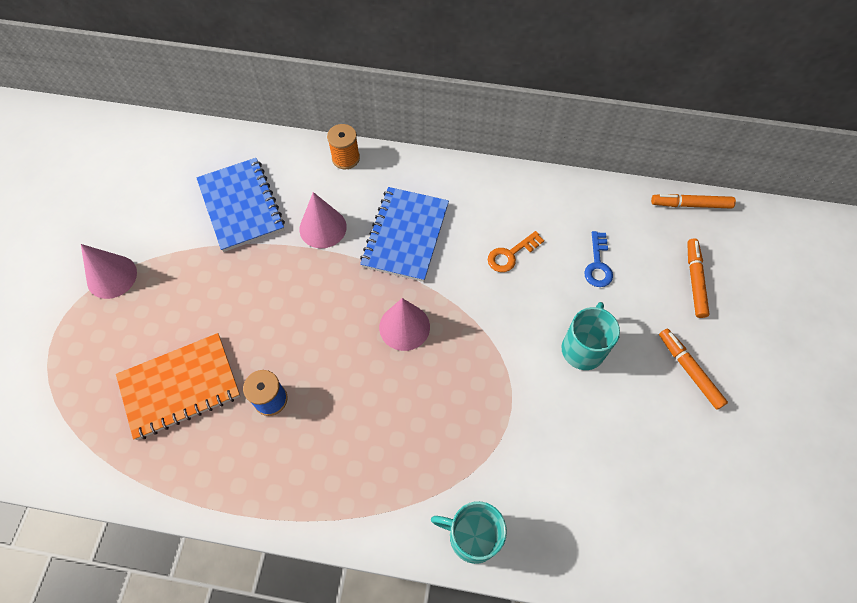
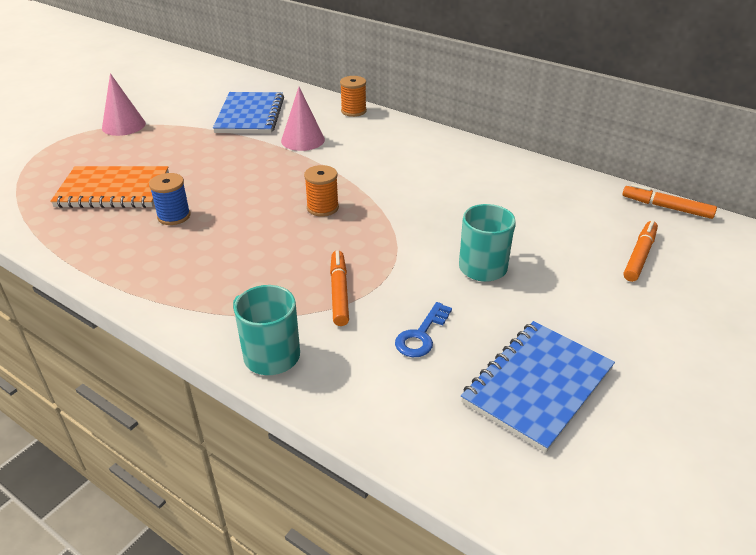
camera: 25 degrees right, 25 degrees down
(404, 327) = (322, 208): pink cone -> orange spool
(405, 235) = (368, 159): blue notebook -> blue notebook (537, 386)
(510, 254) = (455, 192): orange key -> none
(598, 264) = (539, 219): blue key -> blue key (421, 335)
(689, 370) = (592, 314): orange marker -> orange marker (339, 292)

